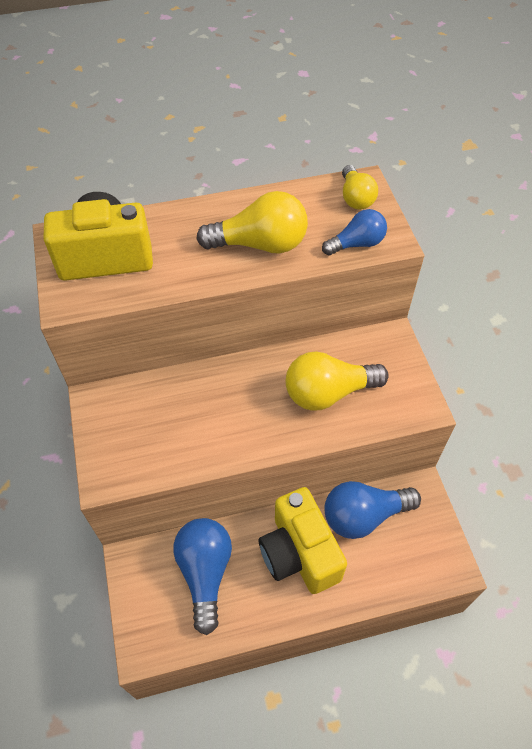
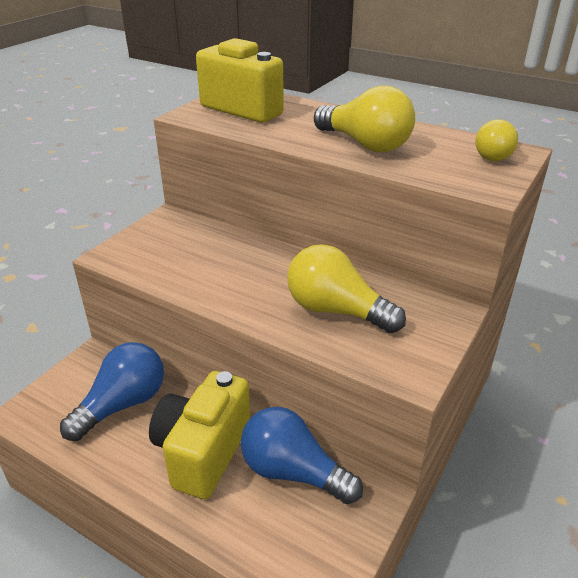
camera: 45 degrees right, 20 degrees down
(357, 244) = (452, 177): blue light bulb -> none

